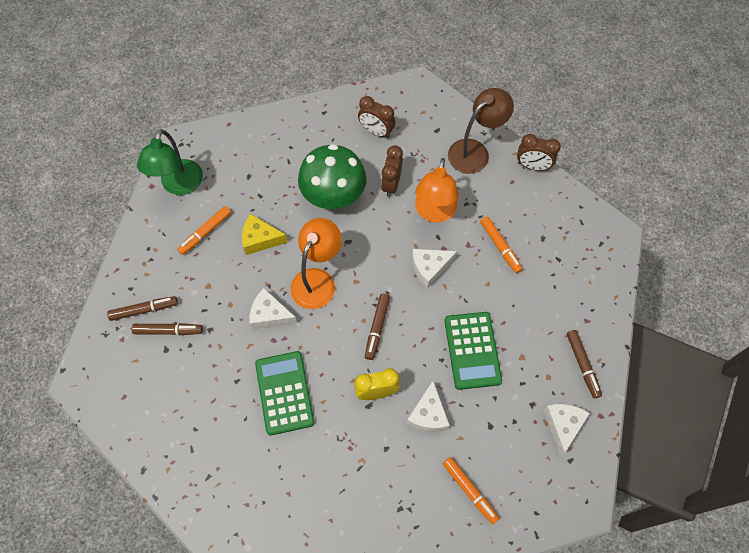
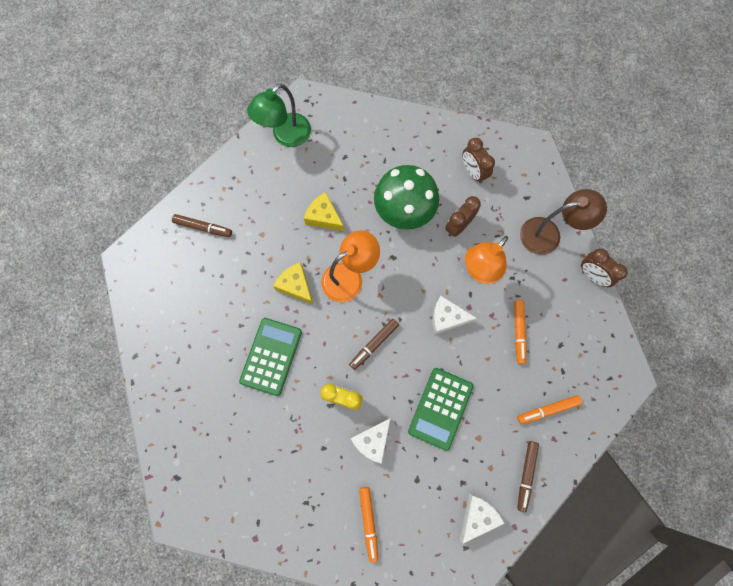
camera: 30 degrees right, 10 degrees up
(168, 331) = (212, 255): brown marker -> none
(205, 232) = (284, 188): orange marker -> orange marker (547, 410)
(270, 315) = (295, 285): white cheese -> yellow cheese

